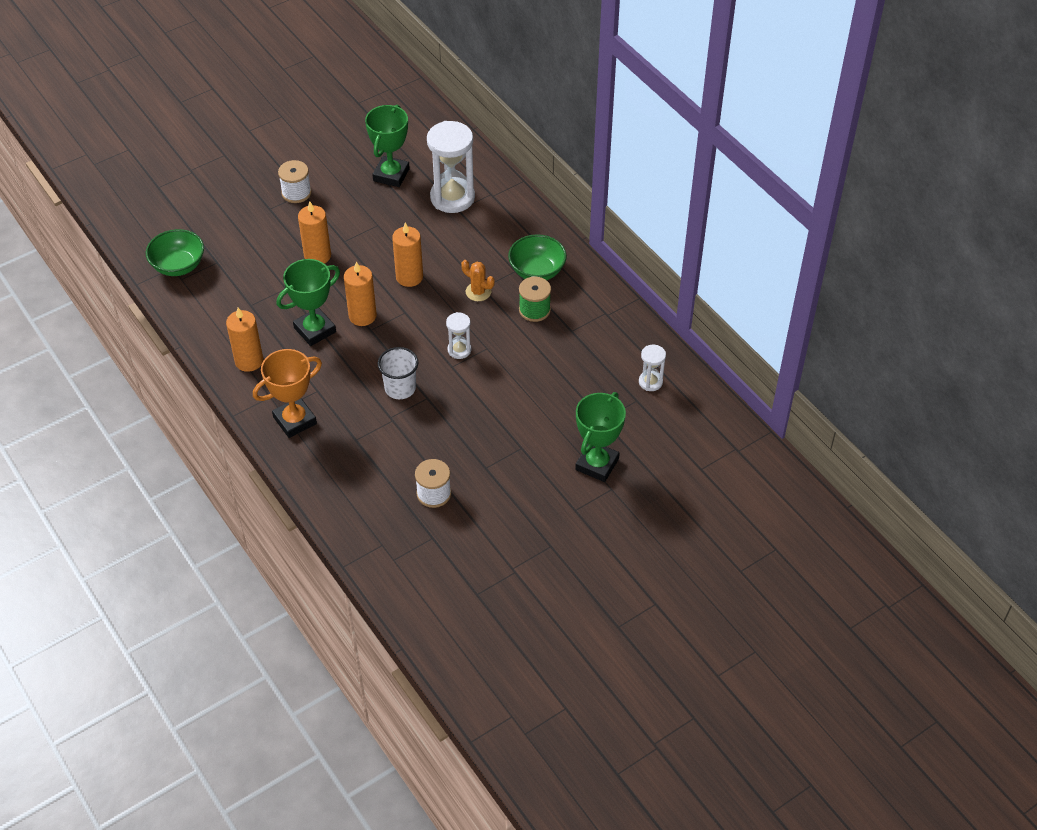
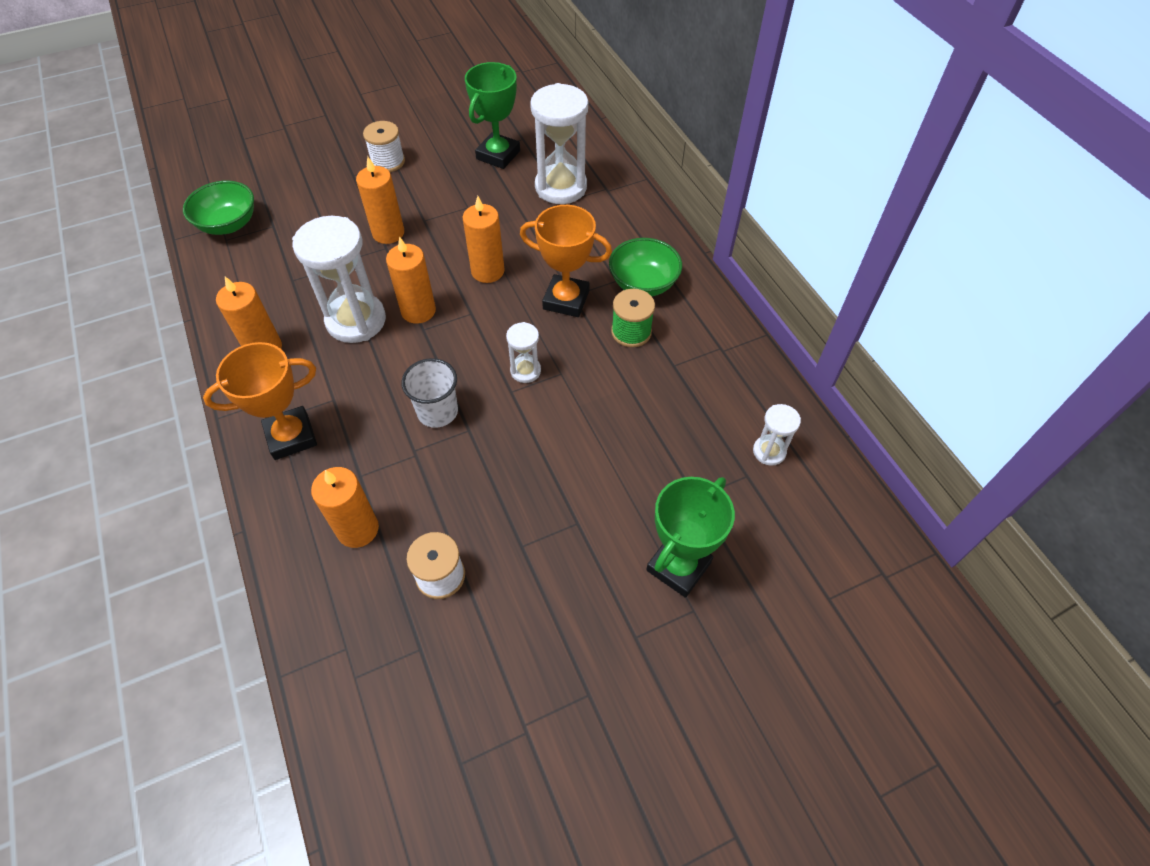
camera: 10 degrees right, 5 degrees up
(315, 330) = (356, 320): green trophy -> white hourglass
(366, 473) = (358, 529): none -> orange candle
(478, 292) = (566, 300): orange cactus -> orange trophy

